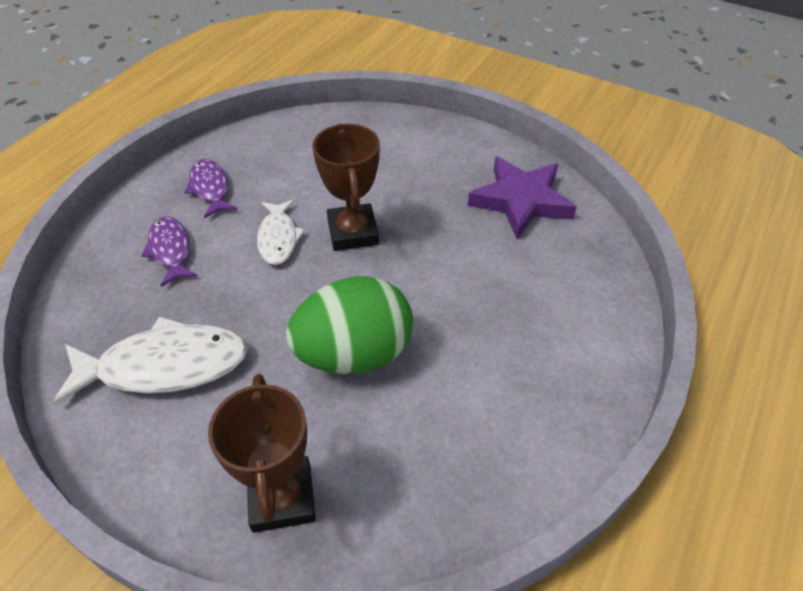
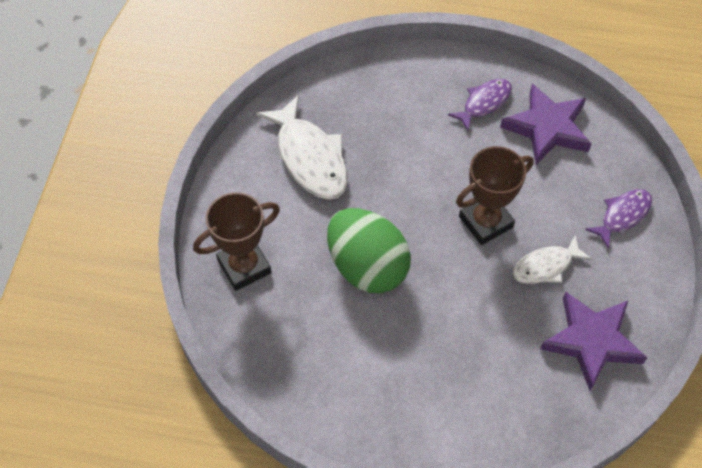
camera: 70 degrees right, 10 degrees up
(170, 250) = (408, 110): purple fish -> purple fish (622, 216)
(273, 155) = (547, 128): none -> purple star
(278, 238) = (453, 173): white fish -> white fish (545, 266)

